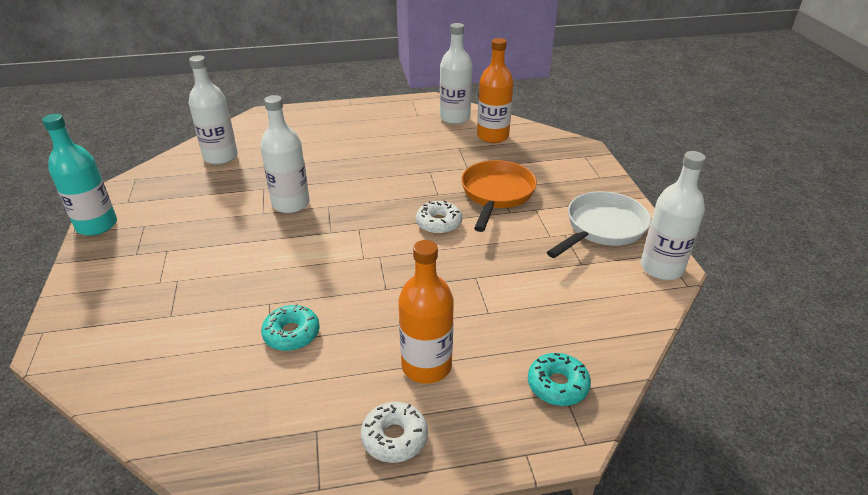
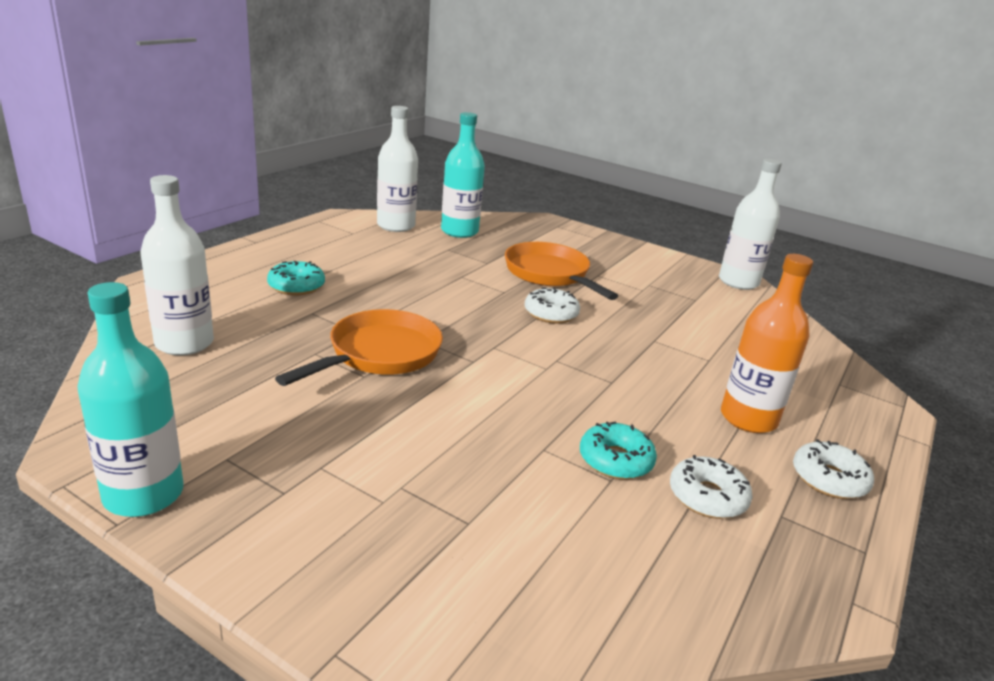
camera: 50 degrees left, 10 degrees down
(291, 204) = (379, 354): white bottle -> orange pan
(297, 388) = (707, 497): none -> white donut
(492, 136) = (459, 231): orange bottle -> turquoise bottle
(557, 385) = (830, 382): turquoise donut -> turquoise donut (296, 286)
(602, 228) = (662, 271): white pan -> none

